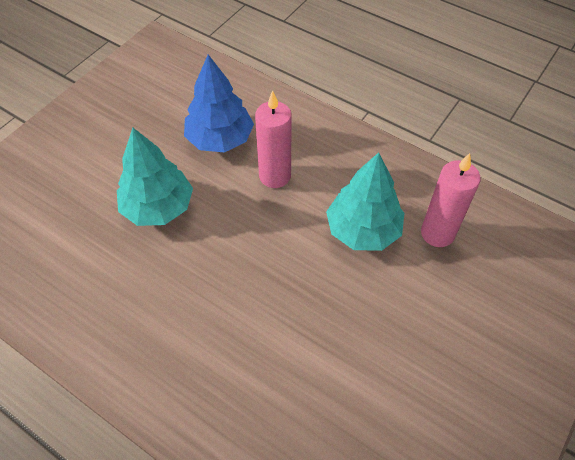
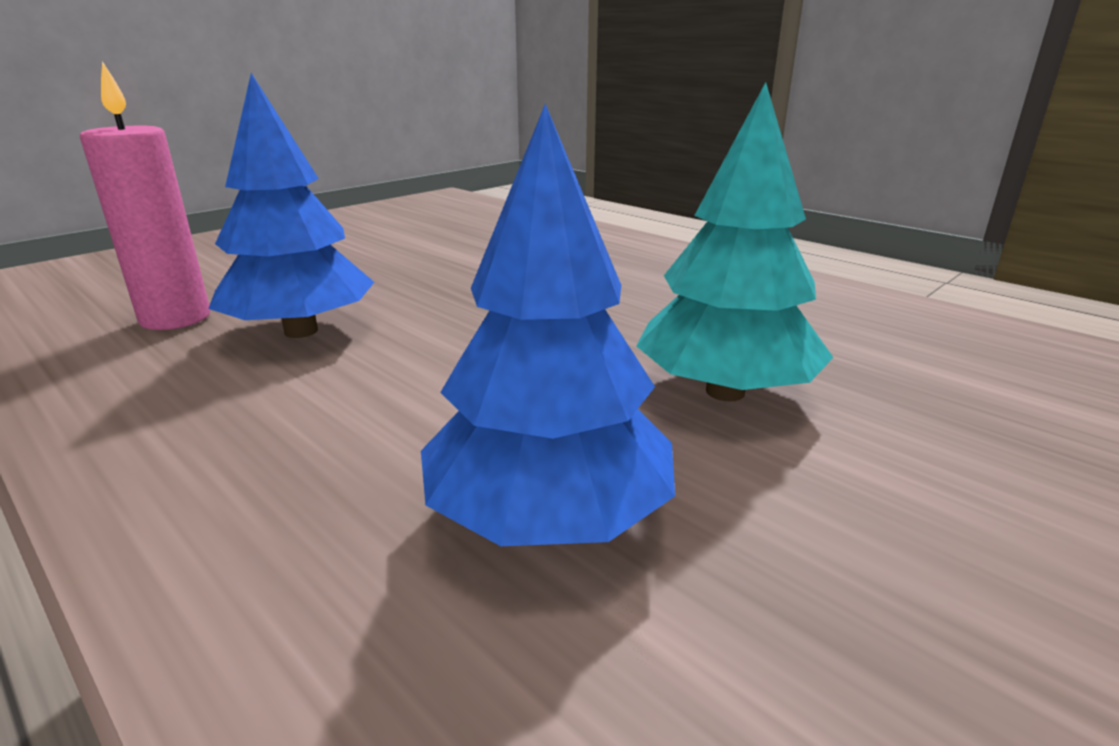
camera: 170 degrees left, 30 degrees down
(275, 176) = (420, 415): pink candle -> none
(363, 230) = (301, 331): turquoise tree -> blue tree

